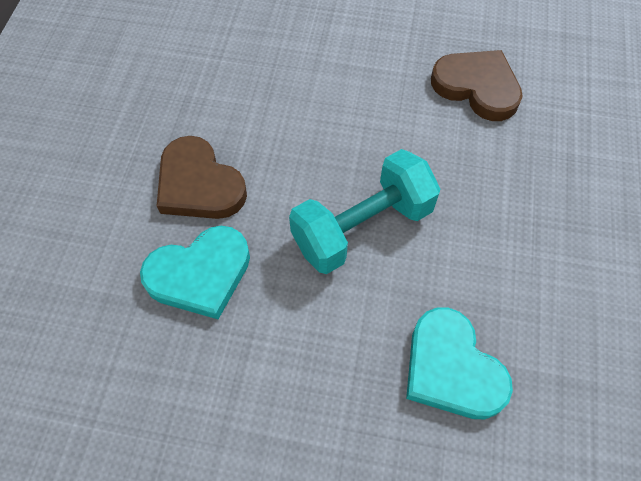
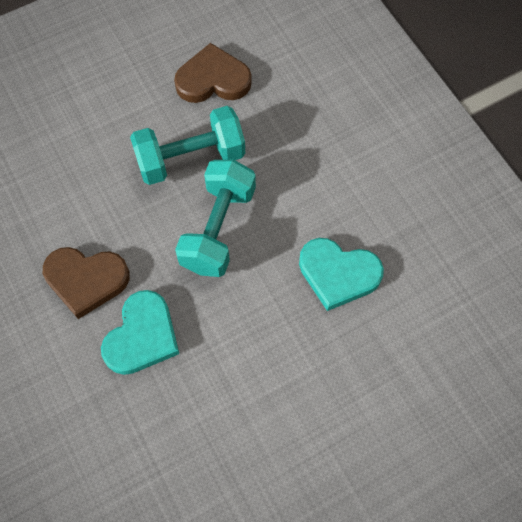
camera: 40 degrees left, 5 degrees up
(392, 143) = (190, 158): none -> turquoise dumbbell

